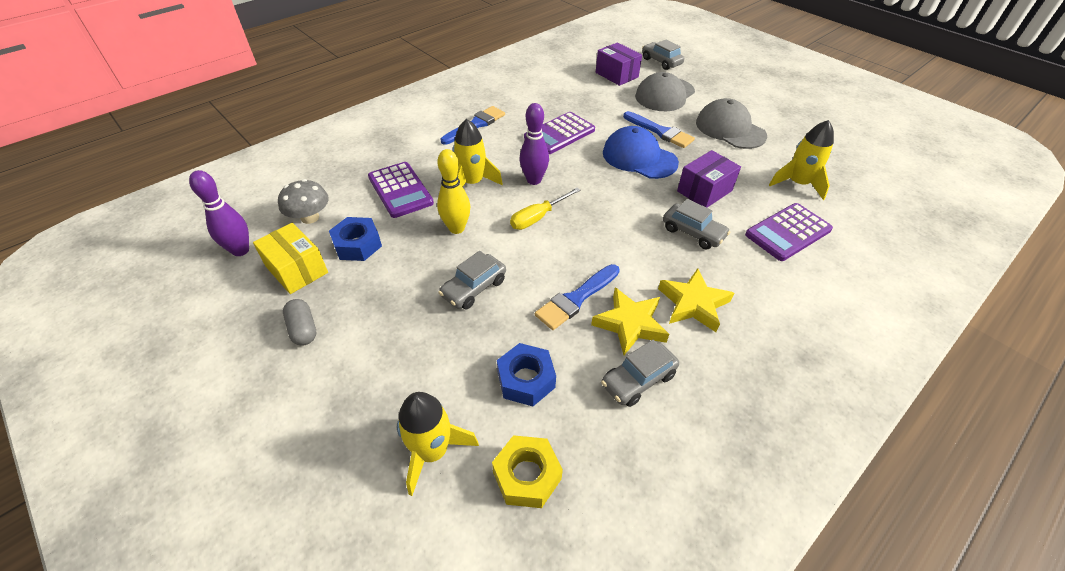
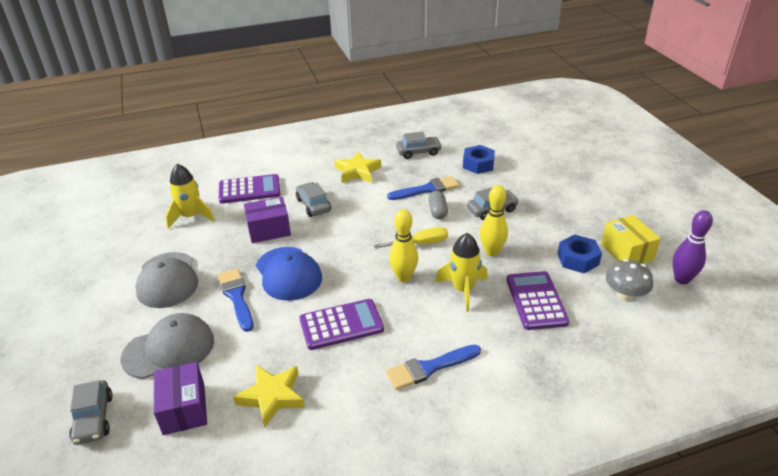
camera: 155 degrees left, 10 degrees down
(303, 329) = (613, 214): grey capsule -> grey capsule (437, 211)
(432, 451) = (536, 153): yellow rocket -> none
(527, 476) = (493, 138): yellow nut -> none
(534, 180) = (403, 277): purple bowling pin -> yellow bowling pin
(630, 324) = (403, 171): yellow star -> yellow star (272, 397)

